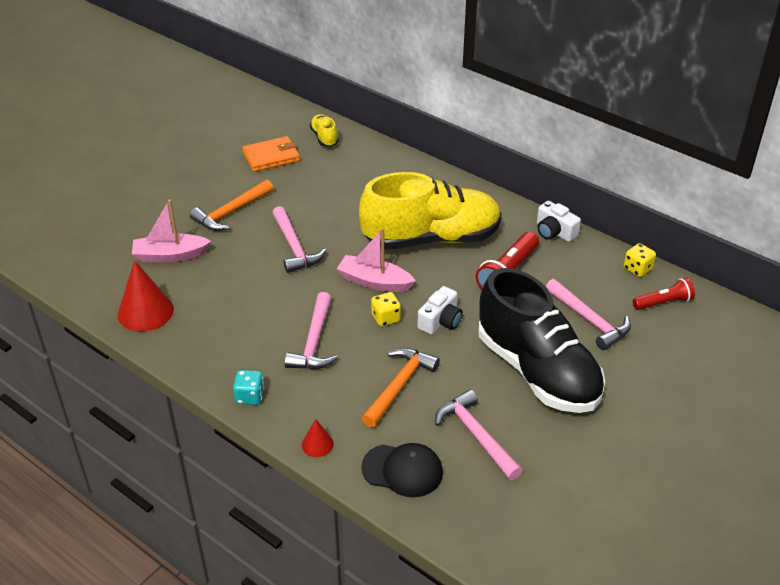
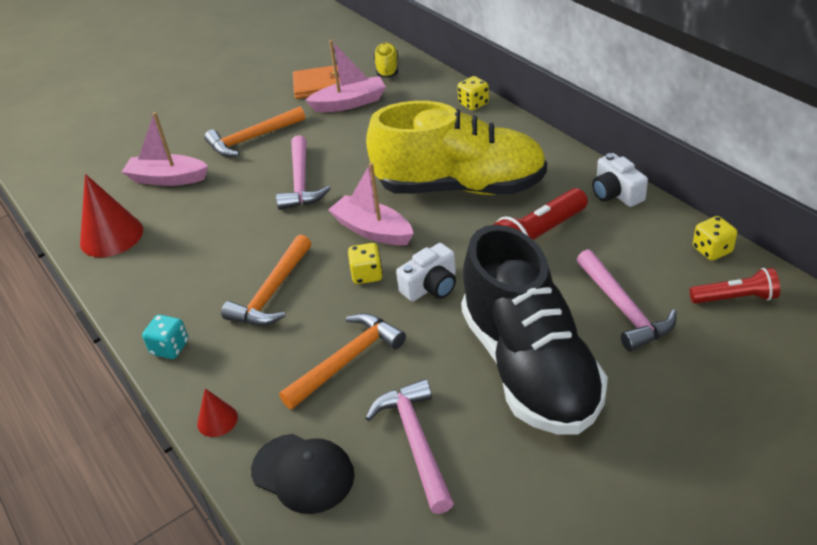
camera: 20 degrees right, 0 degrees up
(305, 172) = (349, 103): none -> pink boat
(314, 341) = (273, 292): pink hammer -> orange hammer
(413, 165) = (473, 104): none -> yellow dice

